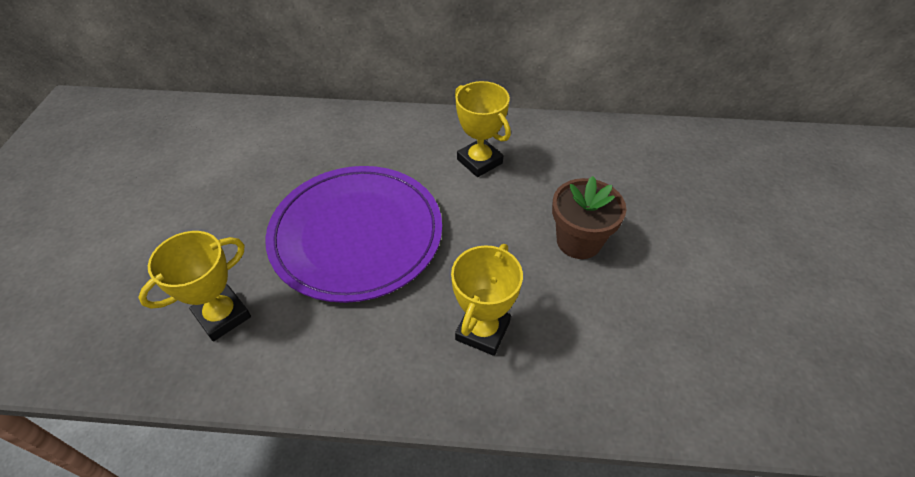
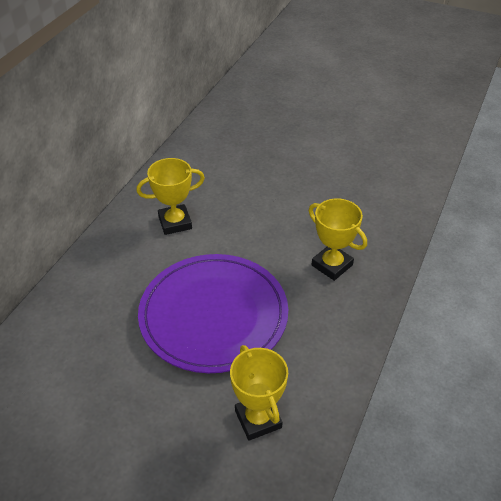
camera: 70 degrees left, 5 degrees down
(578, 241) = (280, 197): brown flower pot -> none

